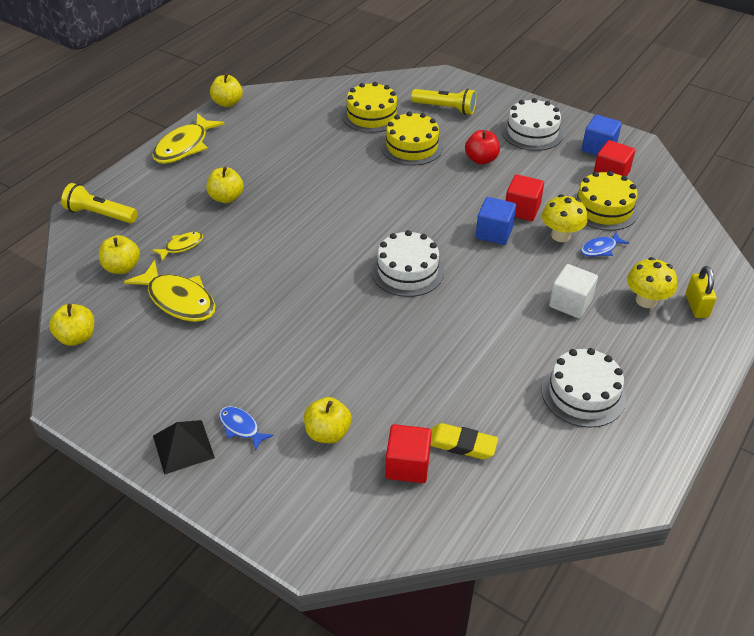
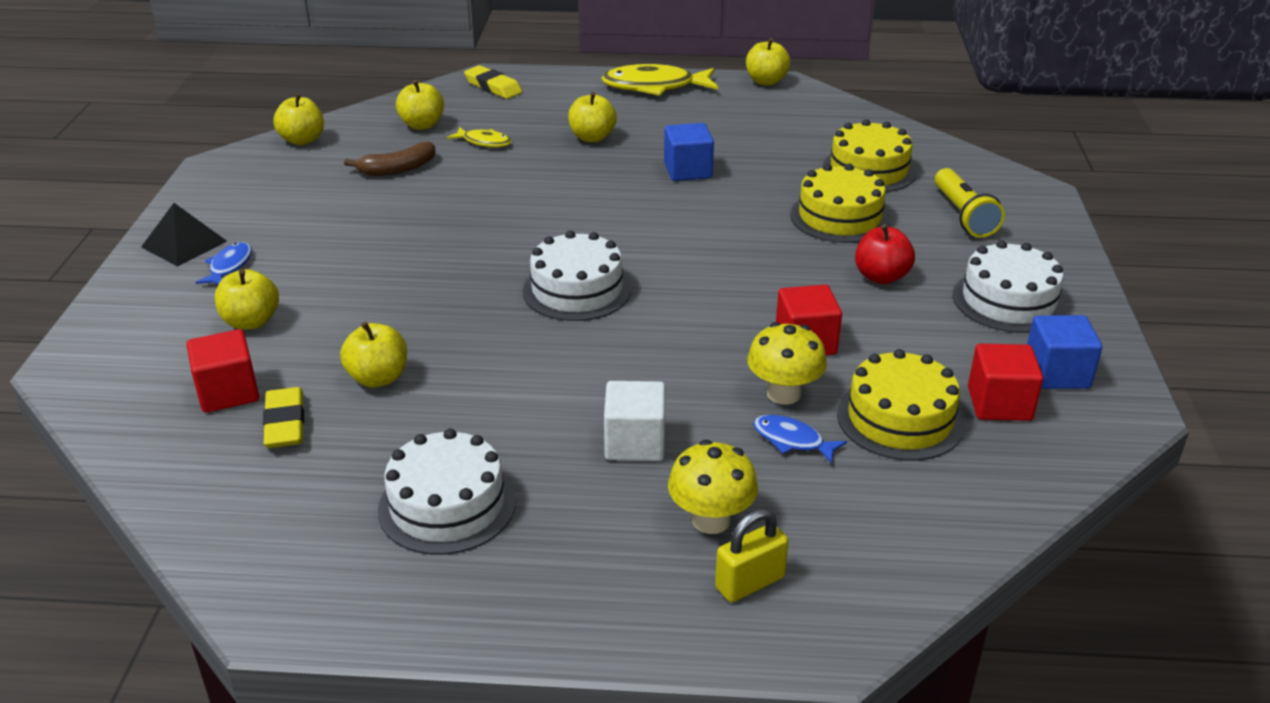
camera: 60 degrees right, 10 degrees down
(100, 214) = (493, 87): yellow flashlight -> yellow eraser
(178, 300) = (397, 169): yellow fish -> brown banana
(441, 387) = (378, 378): none -> yellow apple
(494, 233) = (726, 333): blue cube -> blue cube (688, 170)

